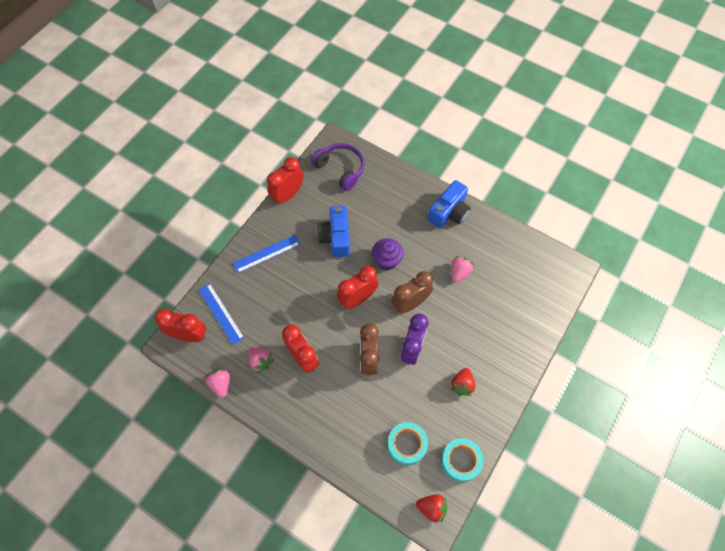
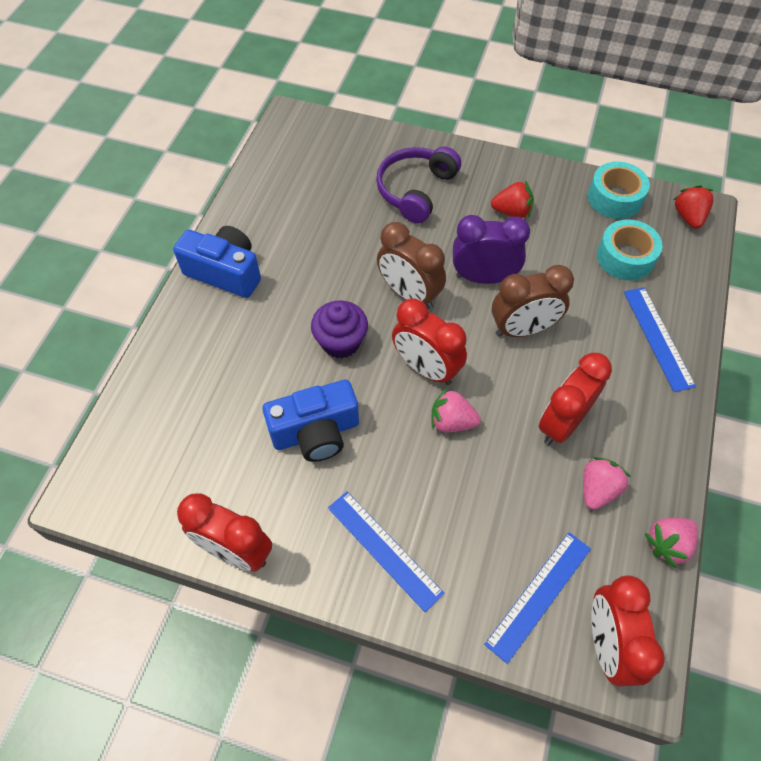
camera: 105 degrees left, 5 degrees down
(340, 169) = (155, 465): purple headphones -> purple headphones (416, 190)
(340, 437) = (658, 338): none -> blue ruler
(459, 272) = (335, 241): pink strawberry -> pink strawberry (451, 421)

